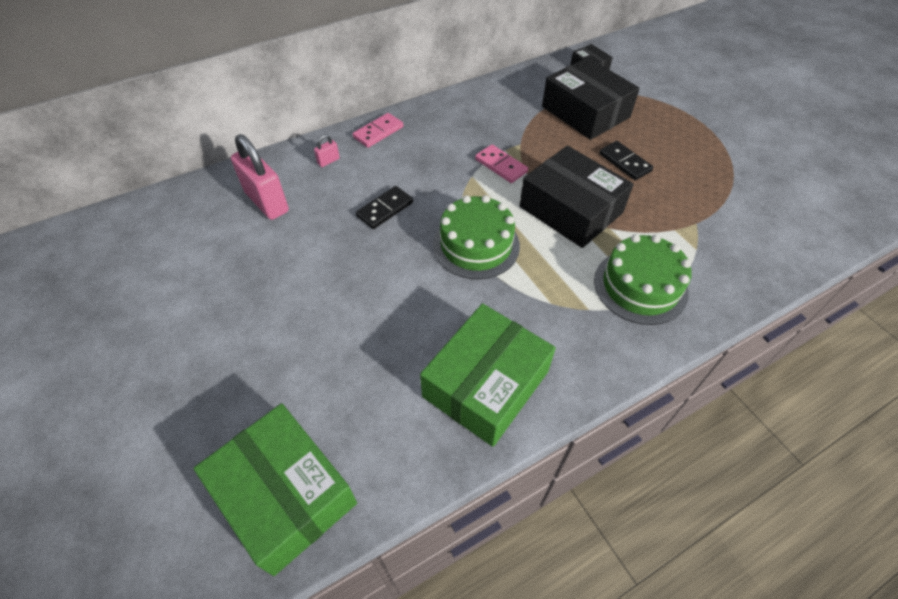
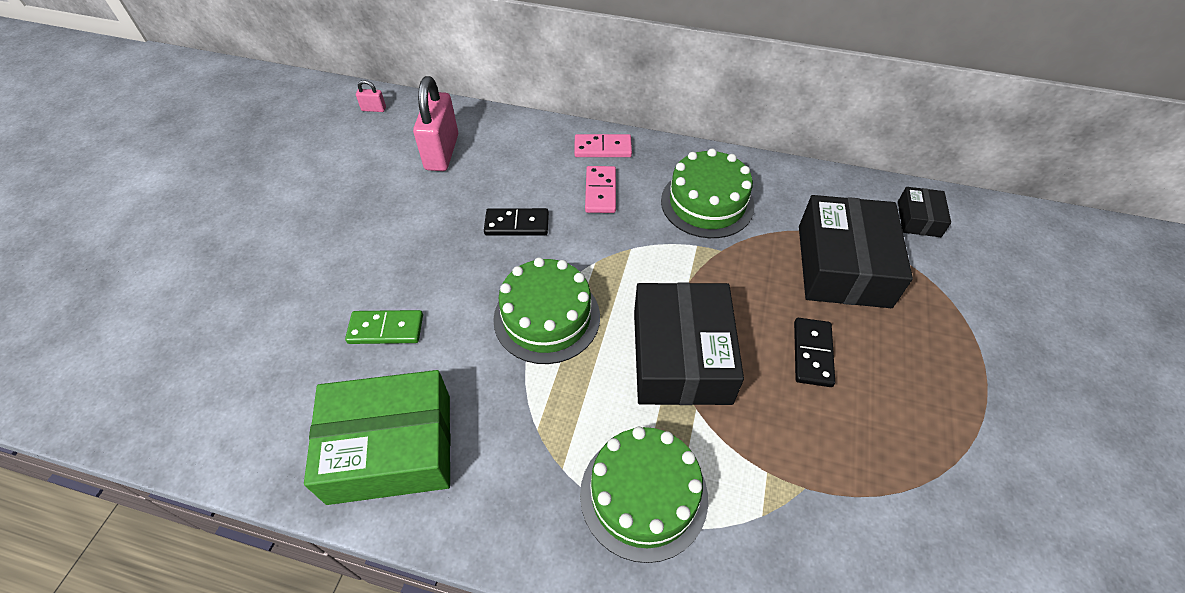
camera: 45 degrees right, 0 degrees up
(284, 494) = (174, 392): green box -> none
(328, 161) = (529, 148): pink padlock -> pink padlock (374, 109)
(386, 328) = (386, 329): none -> green domino
(480, 124) = (707, 203): none -> green cake
(501, 165) = (671, 259): pink domino -> pink domino (600, 191)

